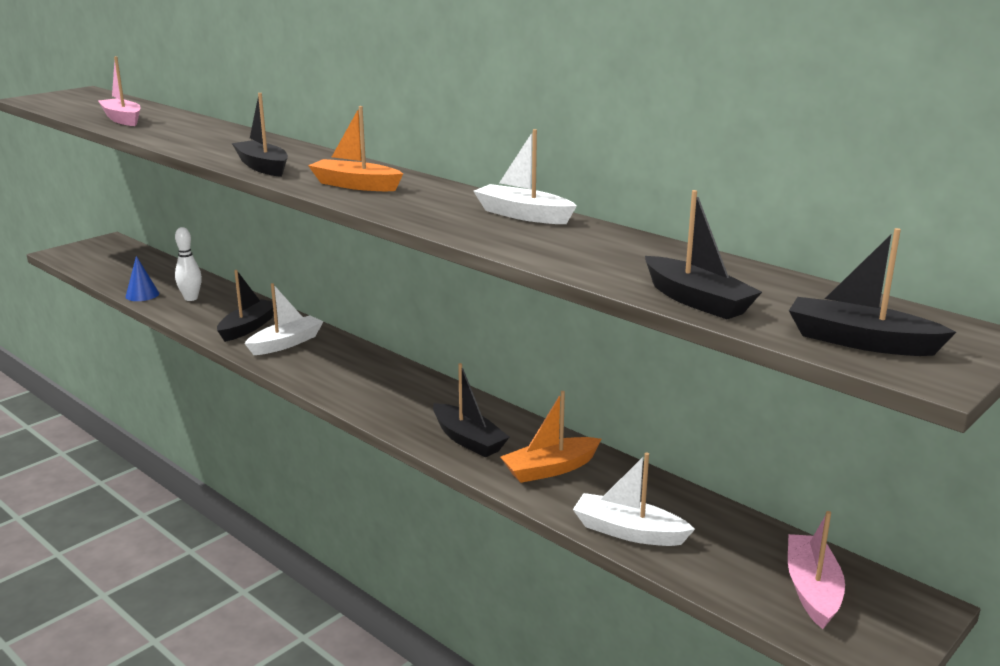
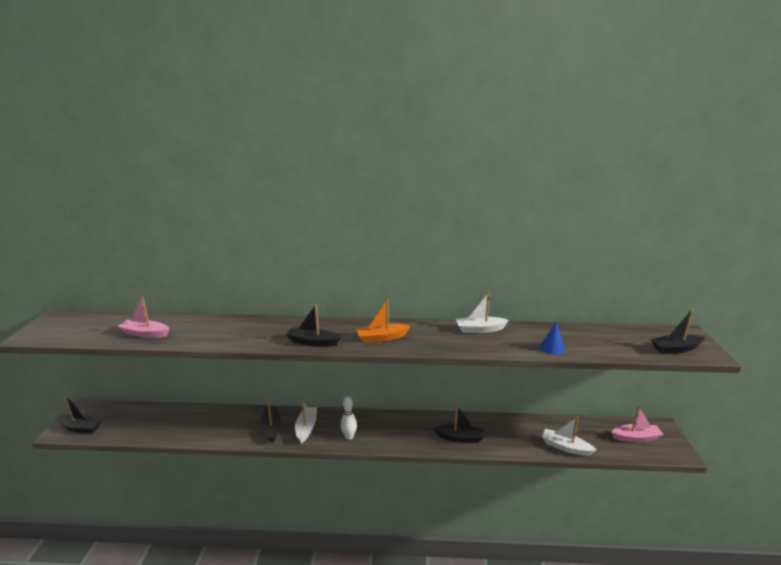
camera: 40 degrees left, 0 degrees up
(142, 295) = (173, 436): blue cone -> blue cone (552, 348)
(191, 298) = (208, 425): white bowling pin -> white bowling pin (349, 437)
(550, 469) = (505, 435): orange boat -> none
(628, 531) = (565, 447): white boat -> white boat turned 45 degrees clockwise
(697, 301) = (612, 351): black boat -> black boat (80, 428)
(812, 589) = (636, 437): pink boat -> pink boat turned 120 degrees clockwise

